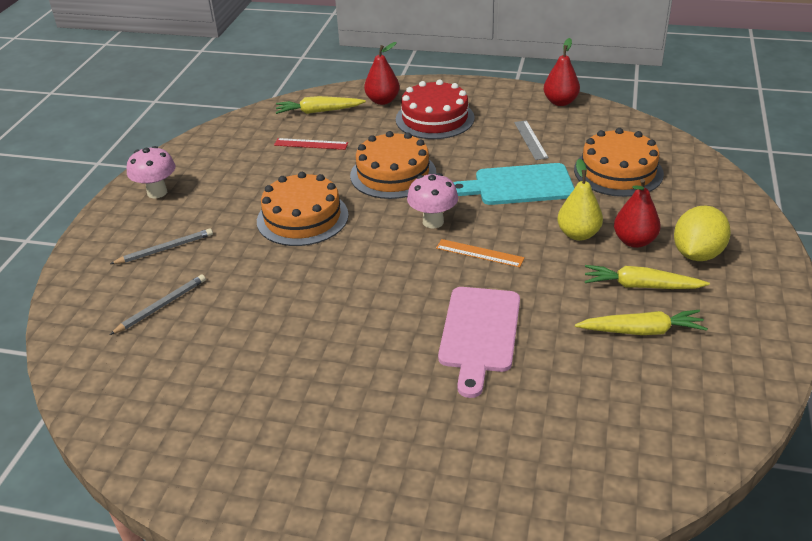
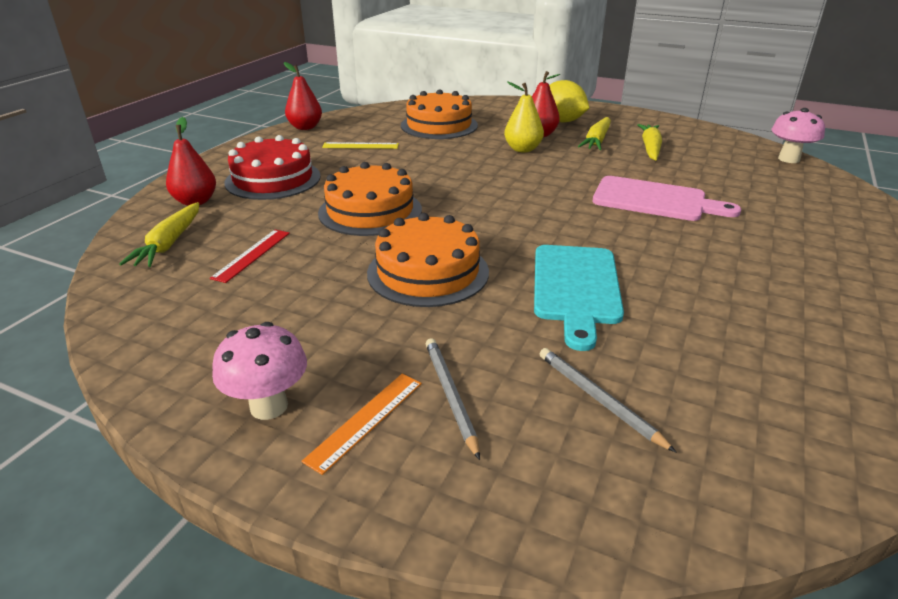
camera: 80 degrees left, 5 degrees down
(433, 222) = (476, 201): pink mushroom -> pink mushroom (788, 159)
(479, 253) = (537, 187): orange ruler -> orange ruler (365, 420)
(519, 185) = (435, 159): turquoise cutting board -> turquoise cutting board (576, 288)
(530, 140) = (360, 146): grey ruler -> yellow ruler

